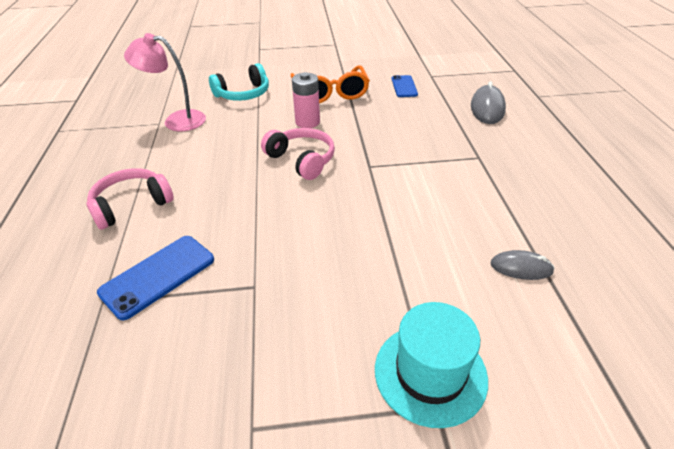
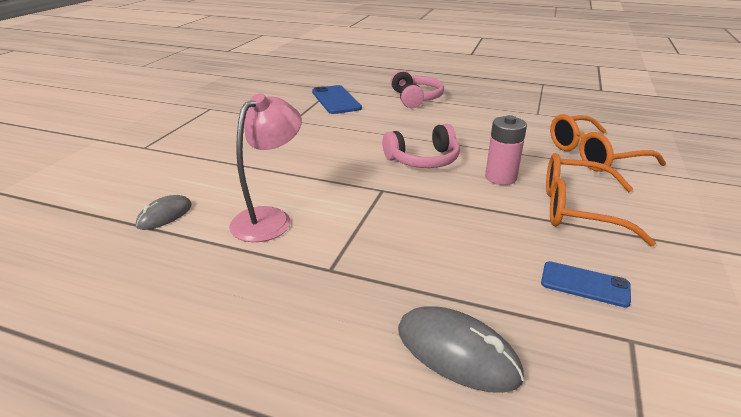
camera: 115 degrees right, 10 degrees down
(176, 120) = (539, 120): pink lamp -> pink lamp (270, 218)
(243, 94) = (592, 155): turquoise headphones -> orange glasses
(430, 373) = (161, 151): turquoise hat -> none

